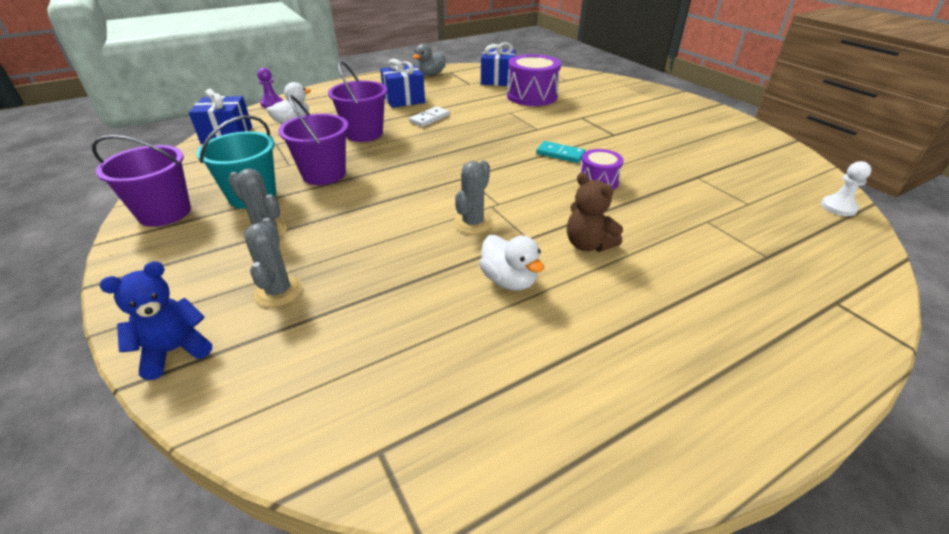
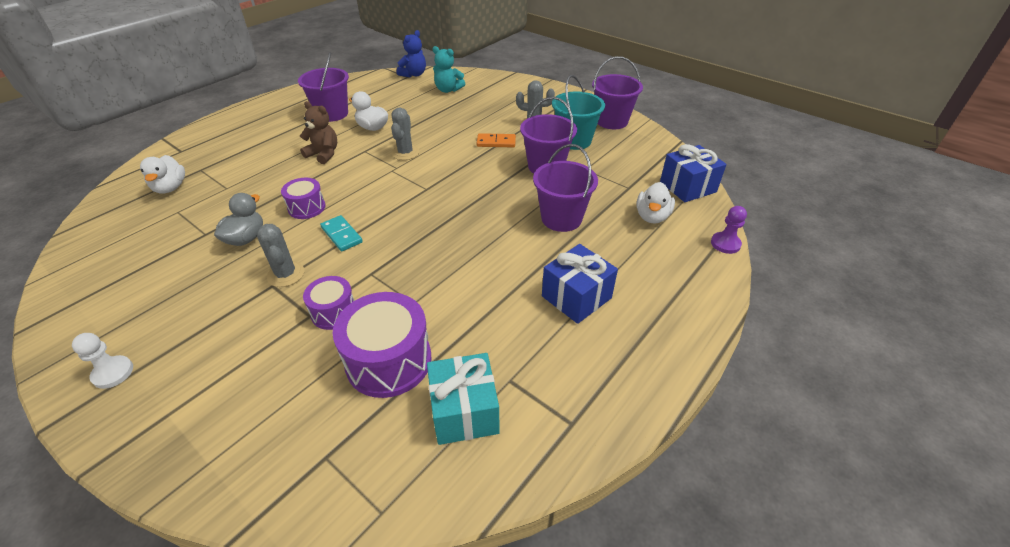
camera: 160 degrees right, 5 degrees up
(175, 350) = (510, 81): blue teddy bear -> blue teddy bear (414, 74)
(278, 291) = (491, 103): grey cactus -> grey cactus (286, 274)
(321, 356) = (448, 90): none -> turquoise teddy bear
(346, 214) = (496, 142): none -> orange domino
(429, 118) = (511, 261): white domino -> none
(430, 75) = (599, 397): grey duck -> grey duck (246, 238)
(497, 80) = (464, 411): blue gift -> turquoise gift
(560, 154) = (341, 235): turquoise domino -> turquoise domino turned 45 degrees clockwise
(565, 116) = (334, 312): none -> purple drum
(582, 337) = (332, 114): none -> purple bucket
(786, 235) = (170, 188): none -> white duck
(838, 207) = (94, 224): white pawn -> white pawn (113, 373)

